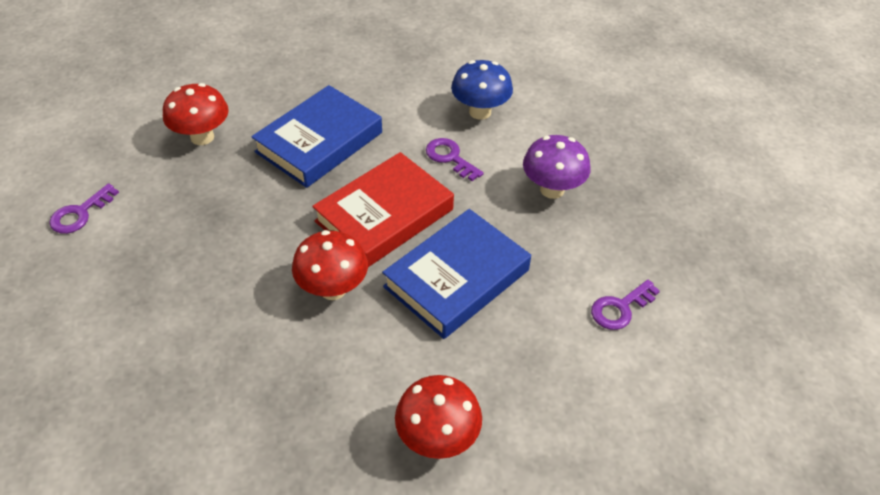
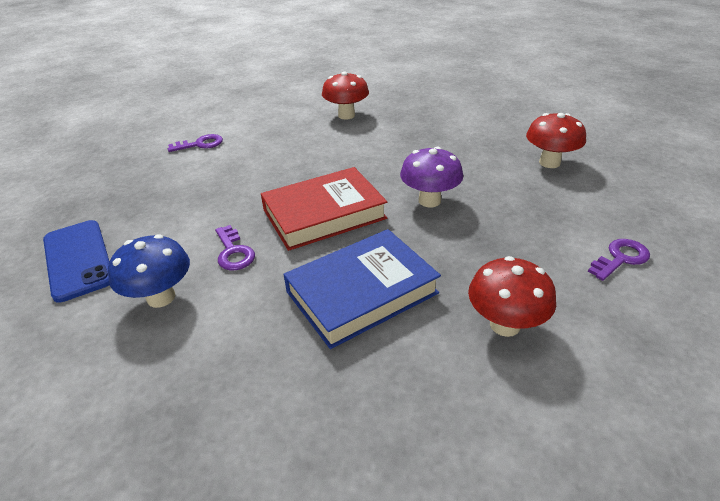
camera: 160 degrees left, 10 degrees down
(333, 289) = (384, 176): red mushroom -> red mushroom (549, 162)
(456, 278) = (292, 170): blue book -> none
(552, 189) = (169, 212): purple mushroom -> purple mushroom (429, 201)
(583, 128) = (78, 259): none -> blue phone

